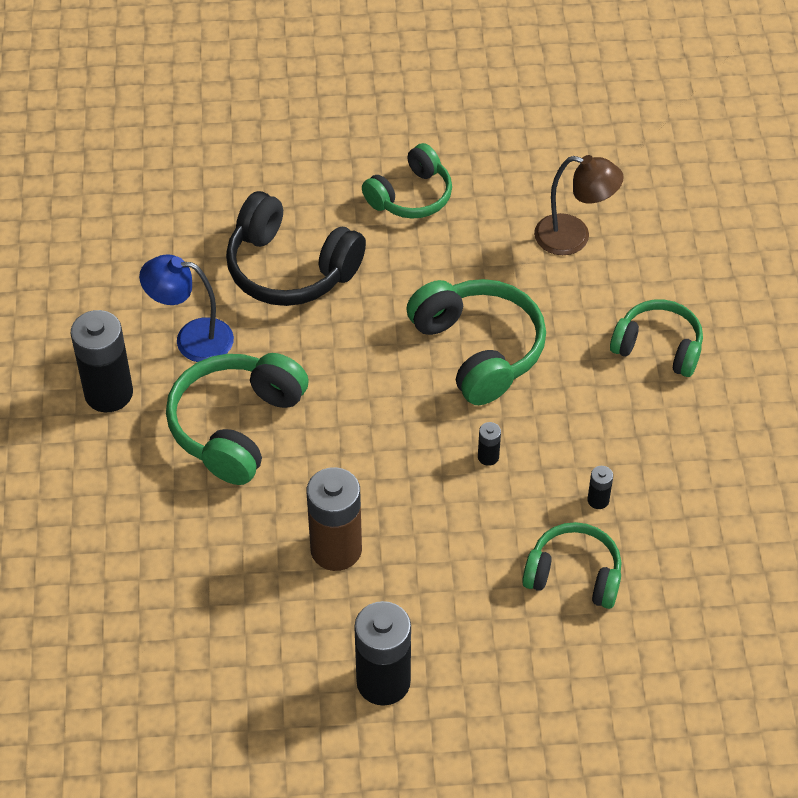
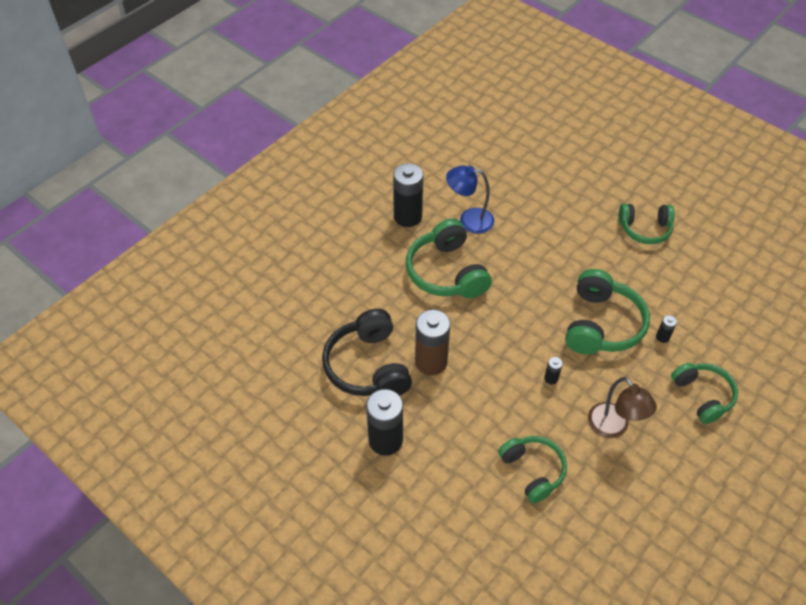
camera: 45 degrees right, 0 degrees up
(192, 339) = (469, 220): blue lamp -> blue lamp turned 45 degrees counterclockwise
(236, 426) = (447, 272): green headphones -> green headphones turned 90 degrees counterclockwise
(290, 268) = (548, 221): black headphones -> black headphones (368, 366)
(574, 237) = (713, 308): brown lamp -> brown lamp (613, 427)
(598, 500) = (585, 445): black battery -> black battery (662, 337)

